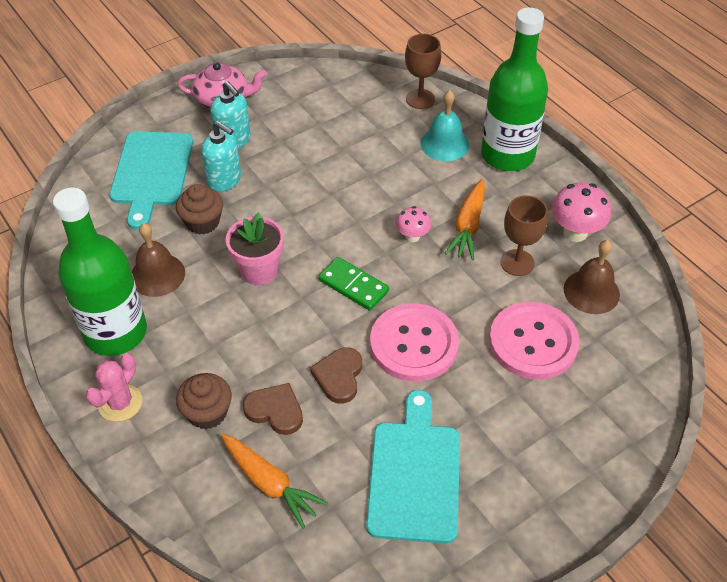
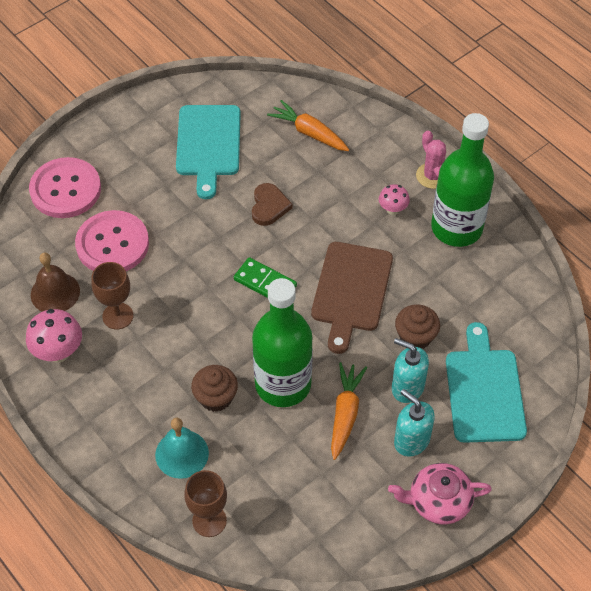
camera: 175 degrees right, 5 degrees up
(120, 403) = (432, 176): pink cactus -> pink cactus turned 45 degrees counterclockwise
(157, 275) = (440, 280): brown bell -> none
(207, 412) = (365, 174): brown cupcake -> brown cupcake (215, 397)
(259, 270) = (351, 291): pink flower pot -> brown cutting board
(275, 410) = (314, 179): brown heart -> none
(412, 236) = (214, 336): pink mushroom -> pink mushroom (393, 209)
(414, 344) = (211, 235): pink button -> pink button (65, 189)
(468, 226) = (161, 351): orange carrot -> orange carrot (345, 413)
(507, 155) = (114, 443): green bottle -> green bottle (283, 384)

